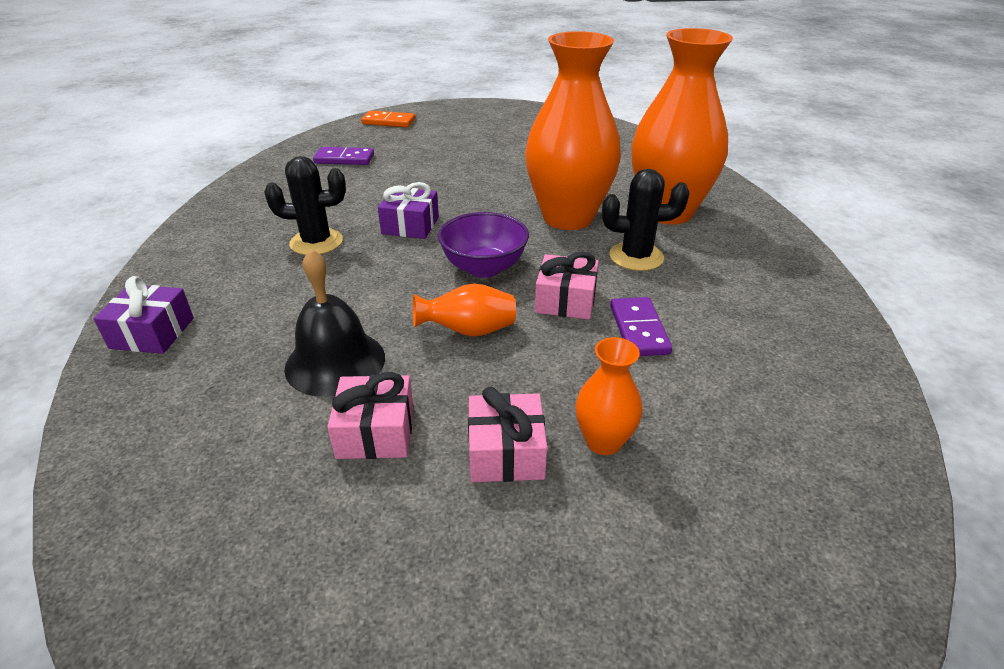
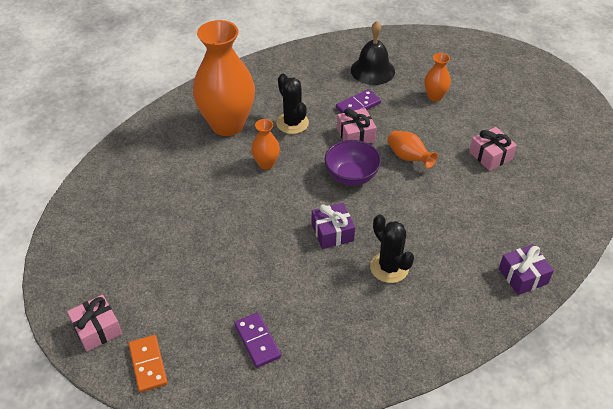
camera: 120 degrees left, 10 degrees up
(335, 362) = (470, 191): black bell -> black bell (372, 70)
(506, 452) = (464, 118): pink gift -> pink gift (97, 329)
(568, 218) = (266, 164): orange vase -> orange vase, size x0.45

